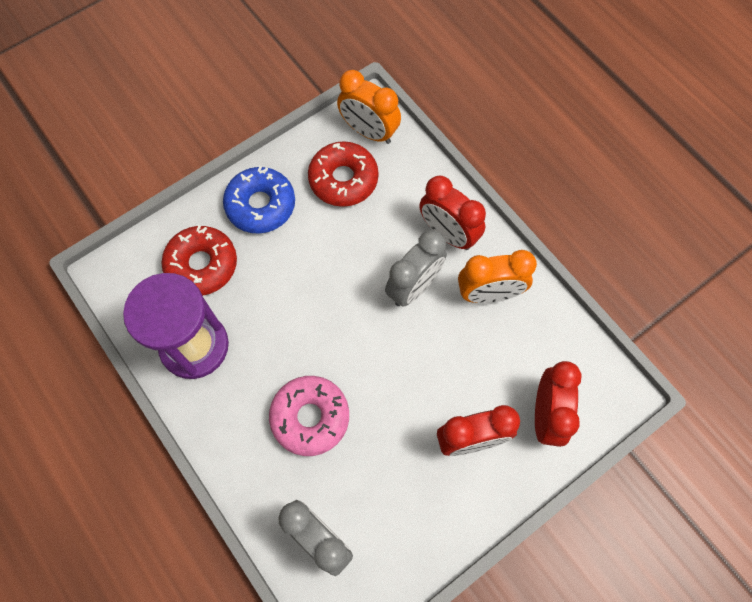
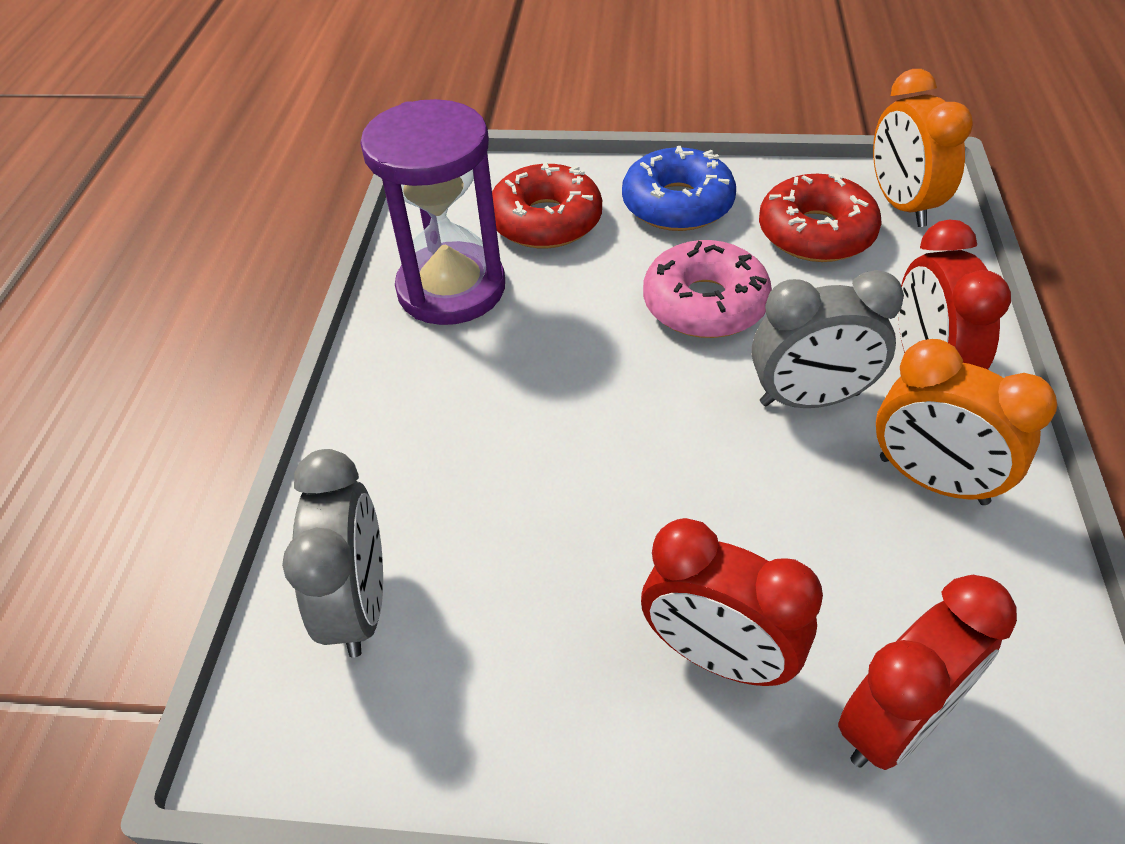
camera: 45 degrees right, 20 degrees down
(310, 417) = (505, 452): pink donut -> pink donut (705, 304)

